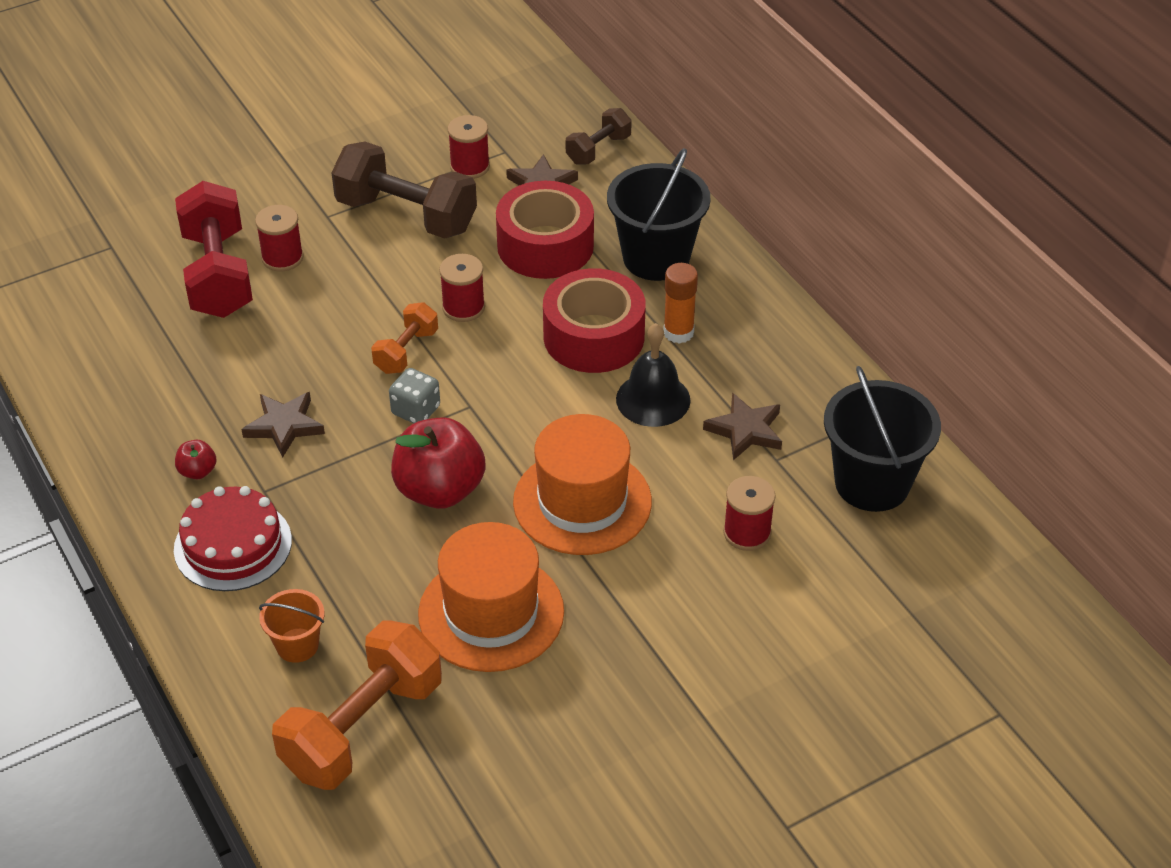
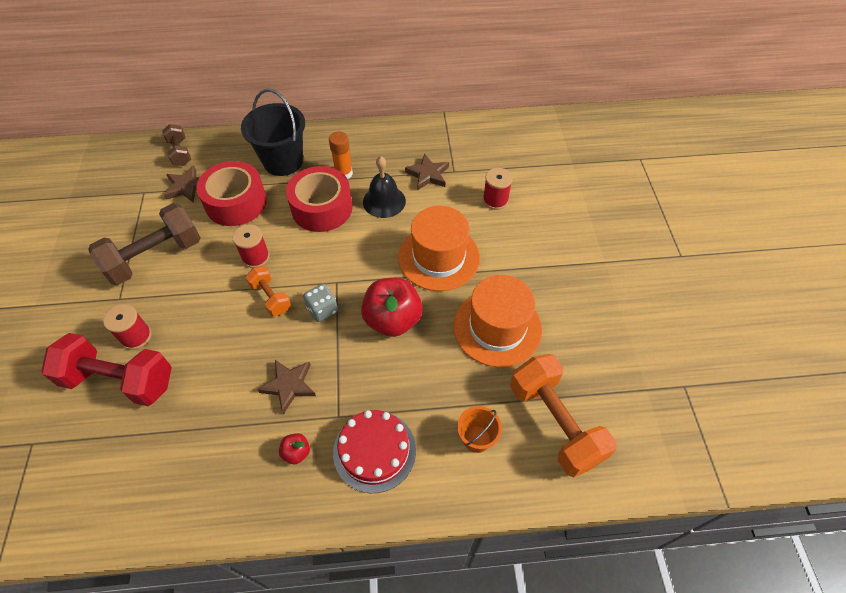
camera: 65 degrees left, 10 degrees up
(470, 167) = (141, 212): red spool -> none
(872, 483) = (488, 144): black bucket -> none

